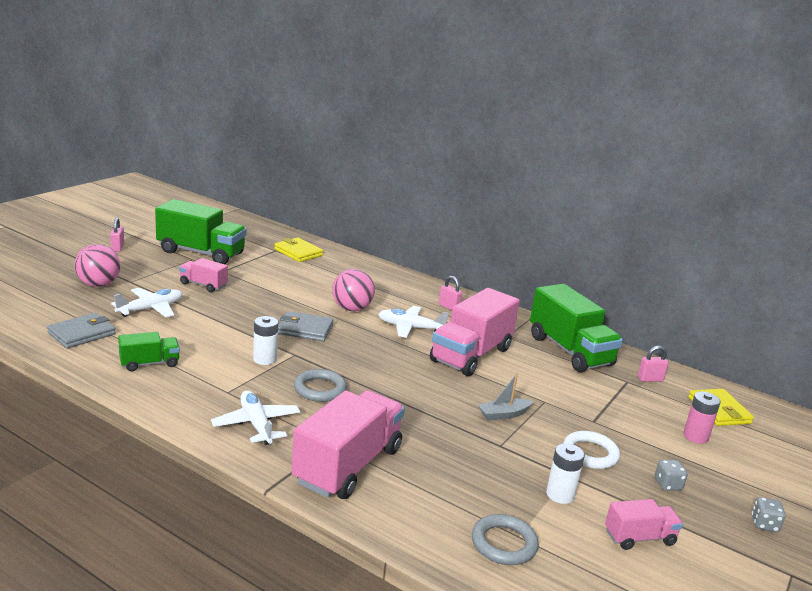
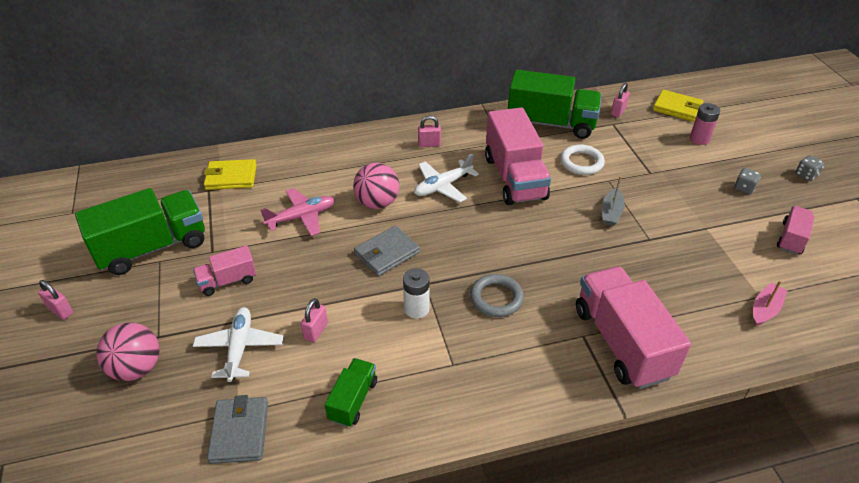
camera: 45 degrees left, 20 degrees up
(196, 329) = (316, 331): none -> pink padlock
(256, 424) = (522, 371): white plane -> none
(296, 287) = (301, 217): none -> pink plane
(504, 544) = (765, 309): grey ring -> pink boat
(560, 494) = (726, 246): white battery -> none
(590, 453) = (688, 200): white ring -> white ring (581, 162)

